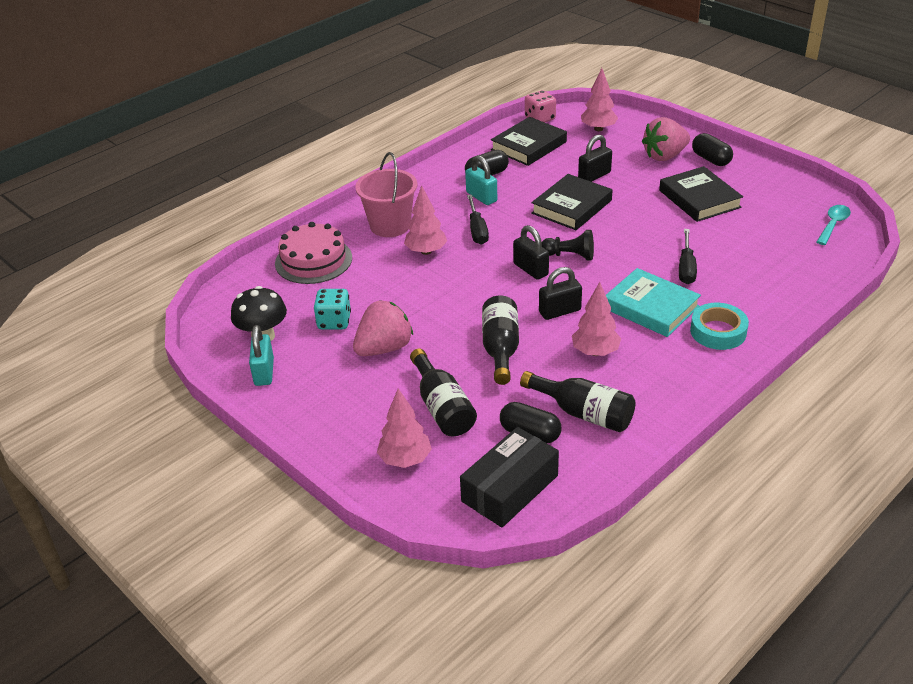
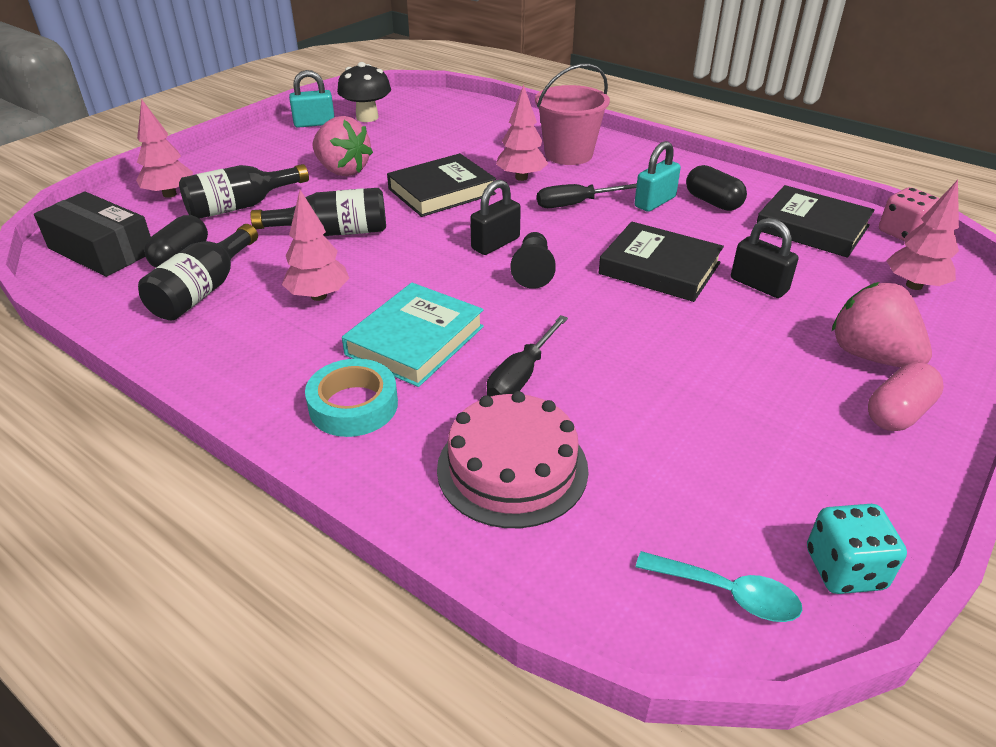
camera: 80 degrees right, 0 degrees up
(313, 260) = (492, 125): pink cake -> pink cake (512, 468)
(334, 322) = (388, 144): turquoise dice -> turquoise dice (844, 569)
(559, 311) = (405, 267): black padlock -> none
(686, 268) = (521, 376): black screwdriver -> black screwdriver turned 60 degrees counterclockwise
(699, 199) = (742, 395): black book -> black book (442, 191)
(711, 159) = (898, 413): black capsule -> pink capsule

